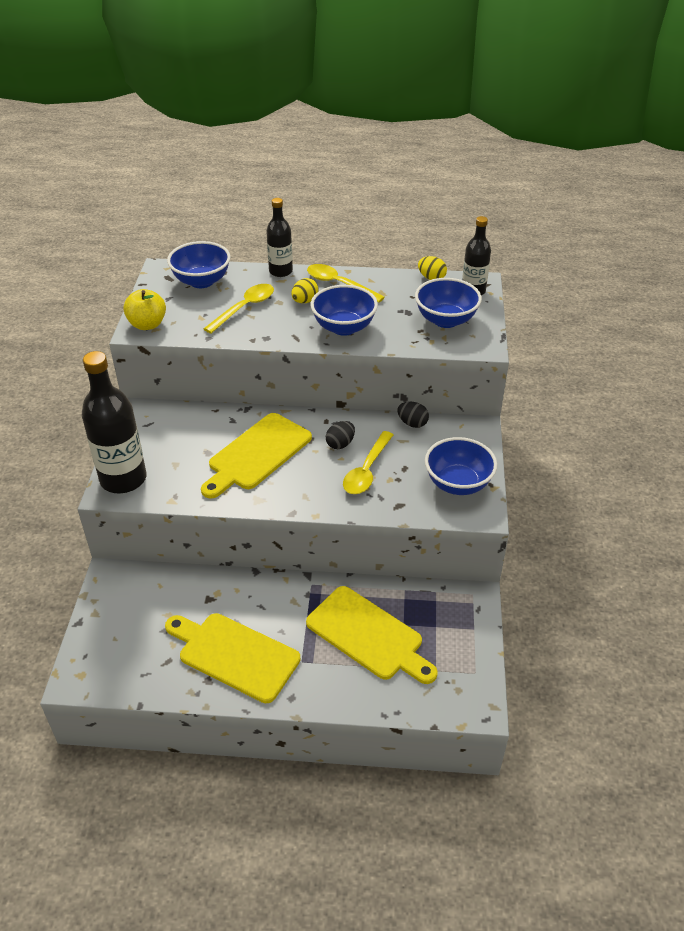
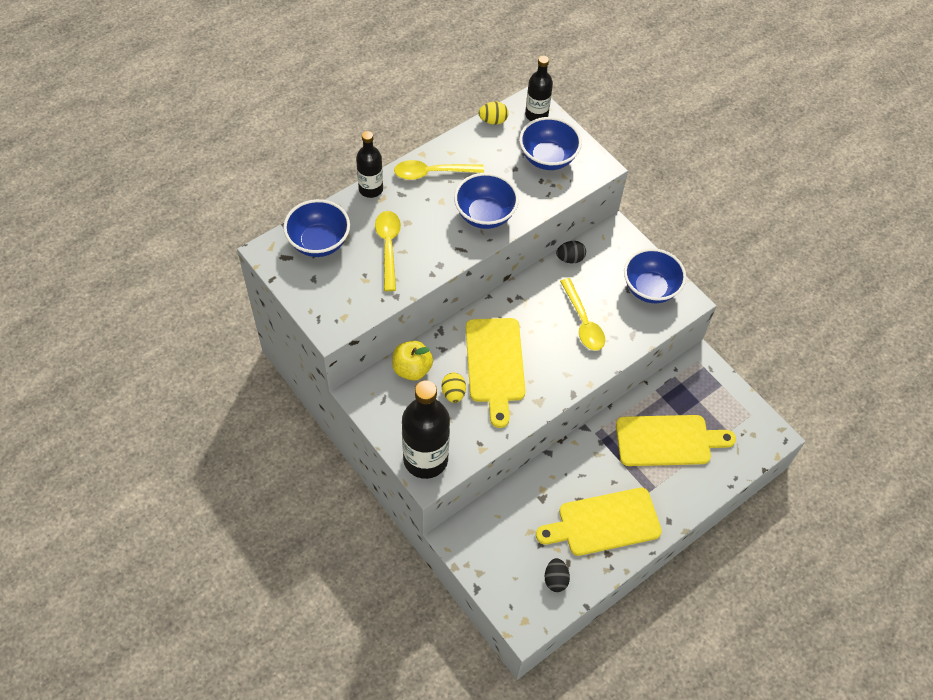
camera: 45 degrees left, 15 degrees up
(147, 324) = (332, 317): yellow apple -> yellow apple (412, 369)
(305, 301) = (426, 208): yellow egg -> yellow egg (453, 393)
(340, 444) = (541, 312): black egg -> black egg (555, 579)

